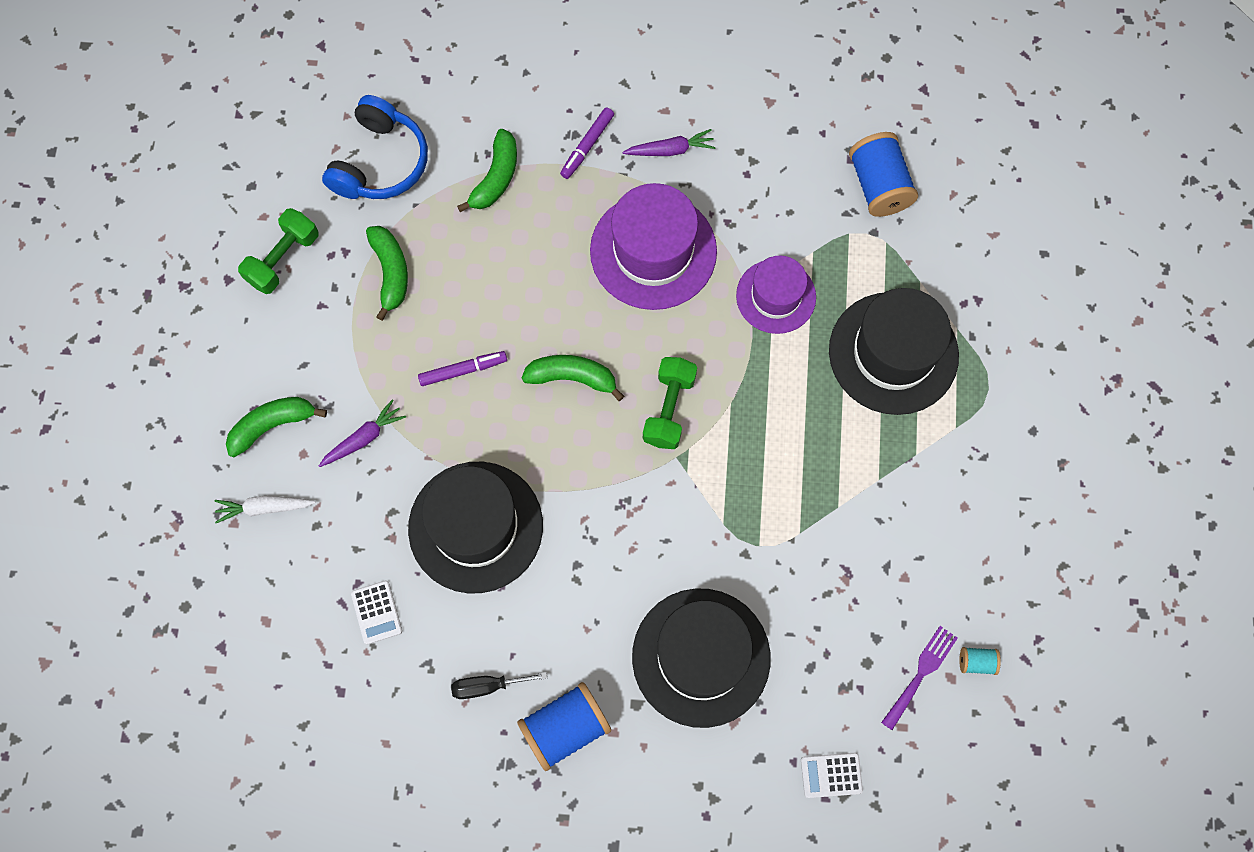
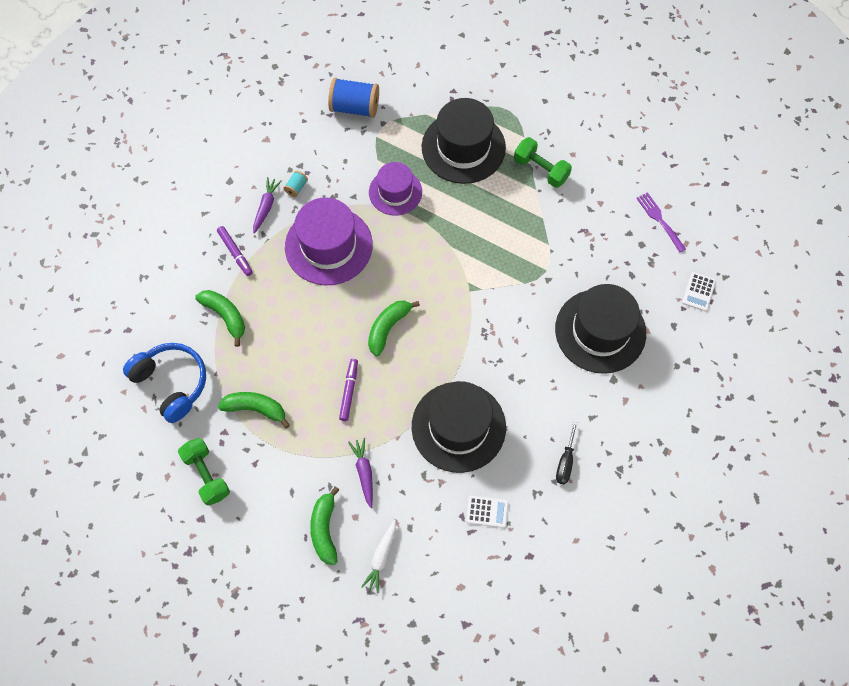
camera: 65 degrees left, 5 degrees down
(565, 728) = (611, 427): blue spool -> none
(669, 409) = (437, 281): green dumbbell -> green dumbbell (541, 169)
(976, 662) = (665, 189): turquoise spool -> turquoise spool (296, 188)

